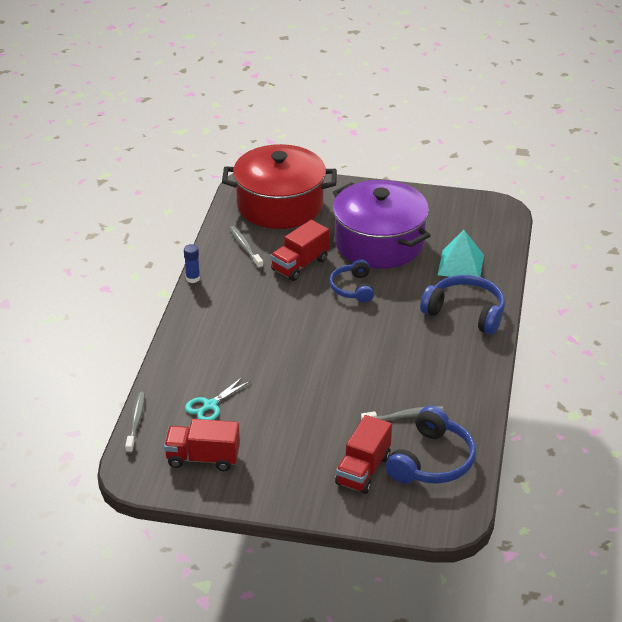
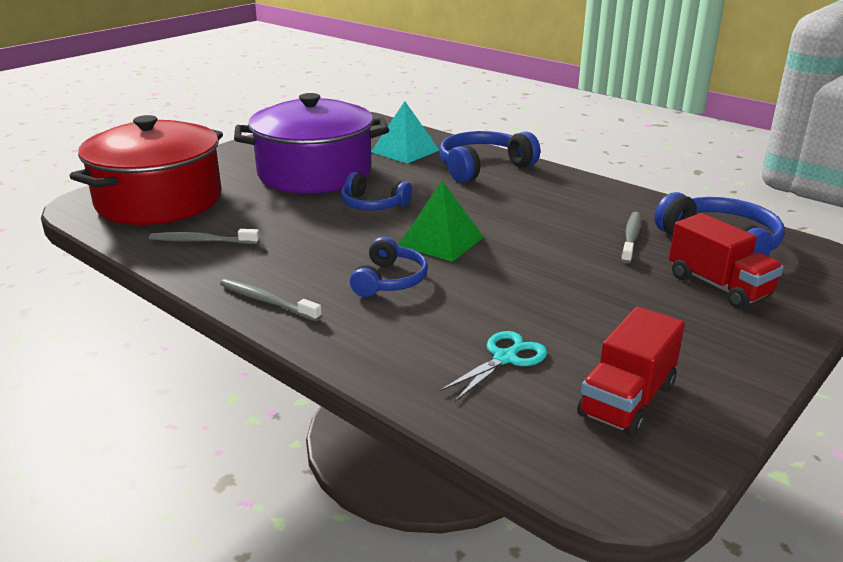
camera: 60 degrees left, 10 degrees down
(135, 422) = (488, 443): grey toothbrush -> grey toothbrush (267, 301)
(193, 278) = (206, 293): blue glue stick -> none
(210, 405) = (505, 358): turquoise scissors -> turquoise scissors turned 120 degrees counterclockwise
(258, 335) = (390, 280): none -> blue headphones
(300, 265) = (288, 219): red truck -> none
(325, 336) = (441, 241): none -> green pyramid

